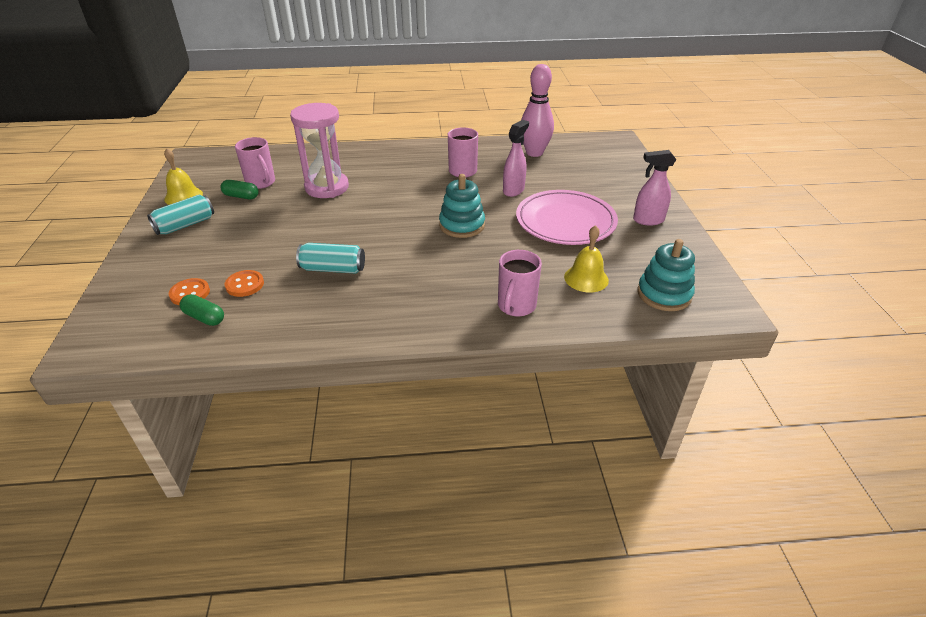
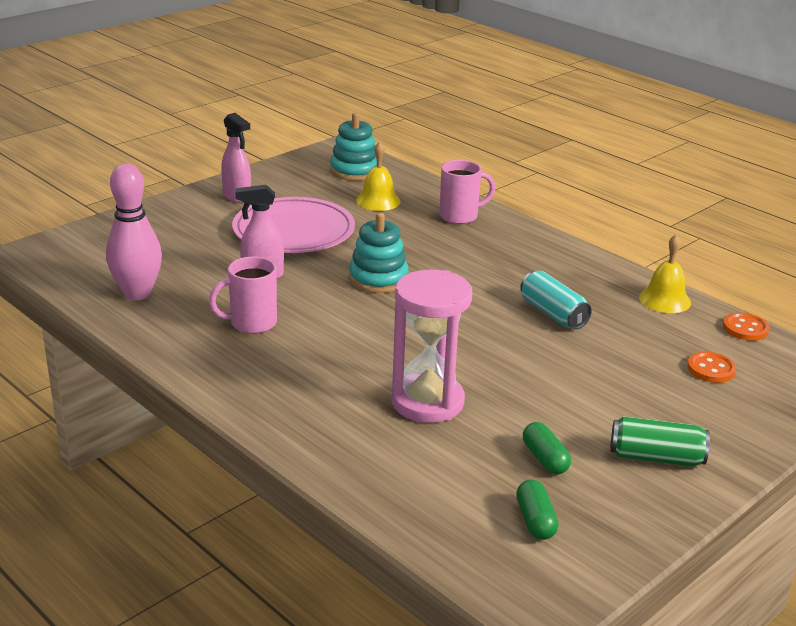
camera: 130 degrees left, 10 degrees down
(183, 196) = (621, 513): yellow bell -> yellow bell (665, 300)
(185, 225) = (656, 457): turquoise can -> green can
(204, 317) = (712, 340): green capsule -> green capsule (535, 521)
(245, 285) = (650, 347): orange button -> orange button (745, 328)
(261, 183) = (494, 465): pink mug -> none

